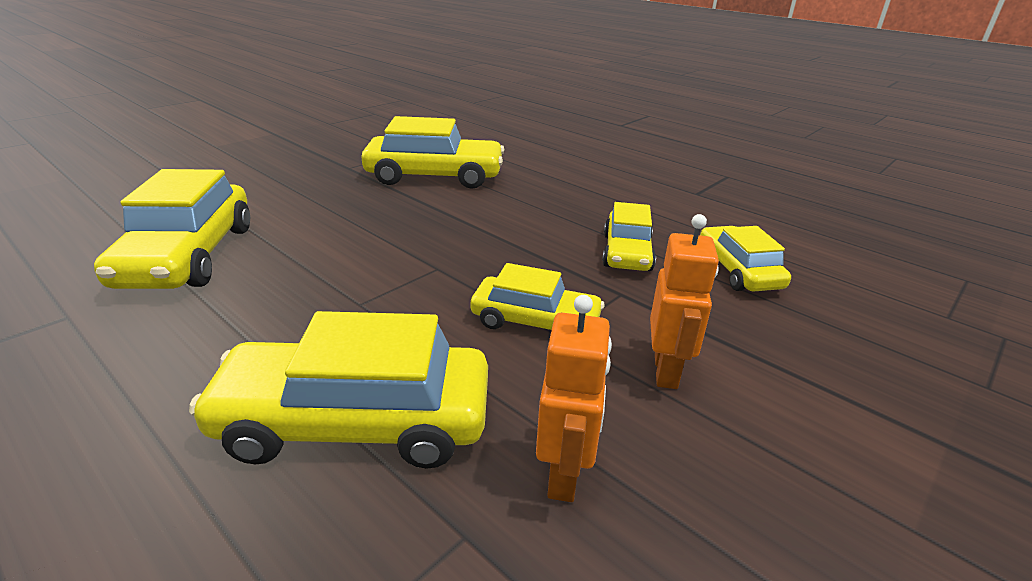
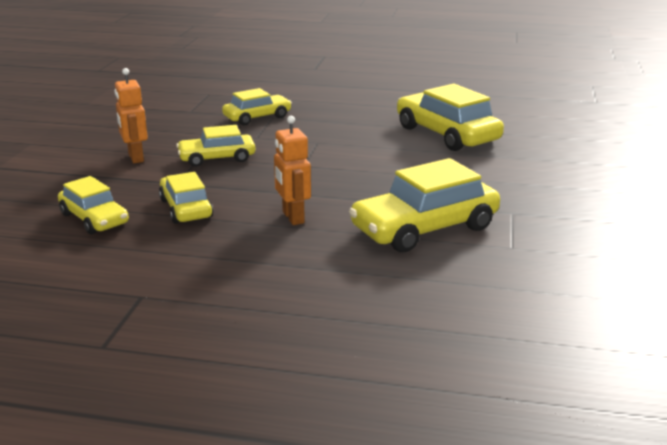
camera: 150 degrees right, 5 degrees down
(355, 421) = (257, 117): yellow car -> yellow car, size x0.61
(564, 475) = (166, 125): orange robot -> orange robot (292, 217)

